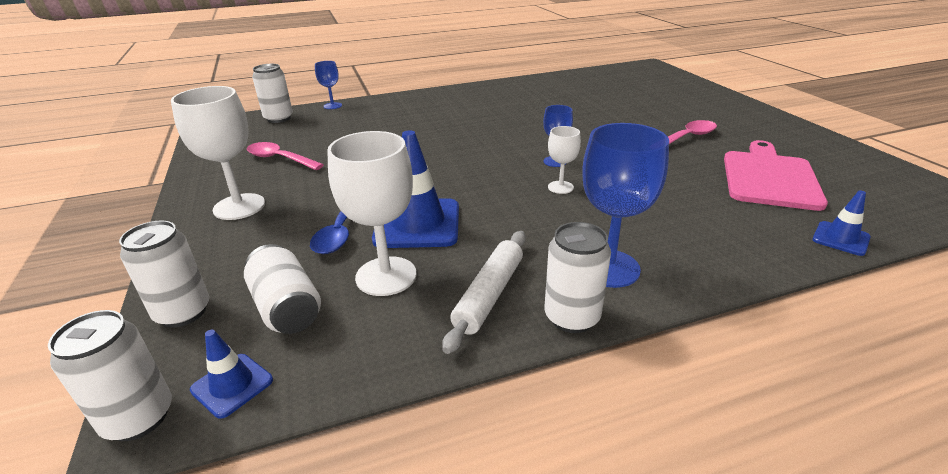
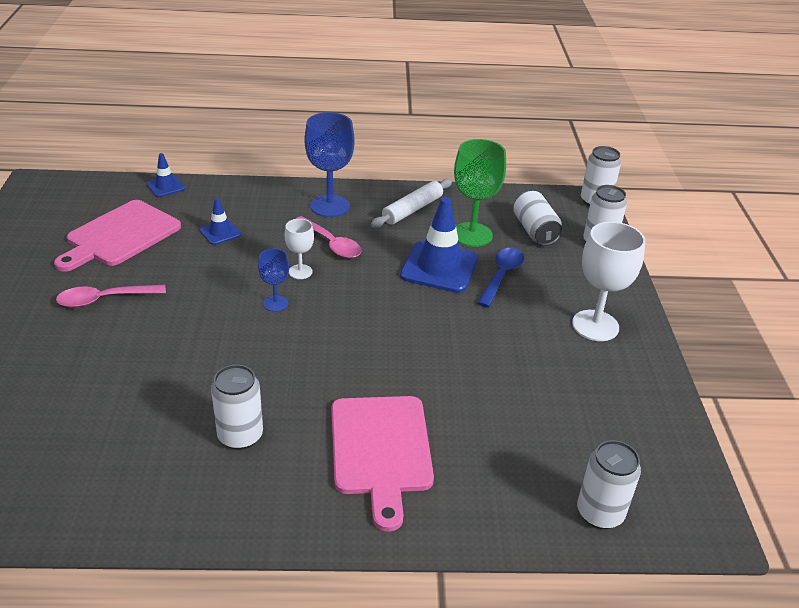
camera: 165 degrees left, 5 degrees up
(232, 385) = (556, 203): blue traffic cone -> blue traffic cone (220, 232)
(280, 159) = (573, 394): pink spoon -> pink spoon (331, 244)
(332, 106) = (512, 535): blue goblet -> none
(386, 276) = (472, 234): white goblet -> green goblet
(417, 116) = (381, 450): none -> pink cutting board
(572, 317) = (374, 190): white can -> white can (240, 436)

